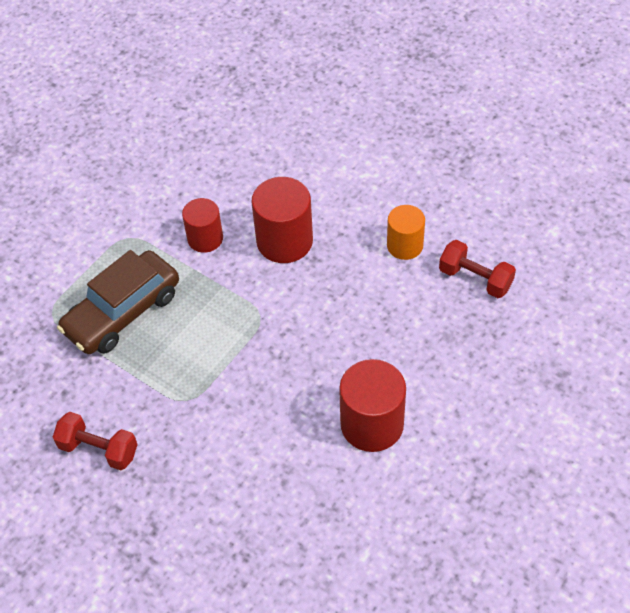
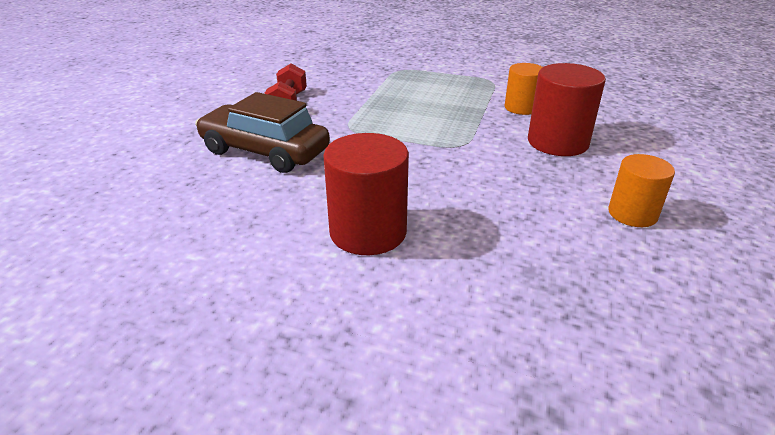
camera: 70 degrees right, 20 degrees down
(122, 312) = (419, 91): brown car -> brown car (265, 151)
(205, 238) = (521, 108): red cylinder -> orange cylinder
(475, 279) = (643, 281): red dumbbell -> none

